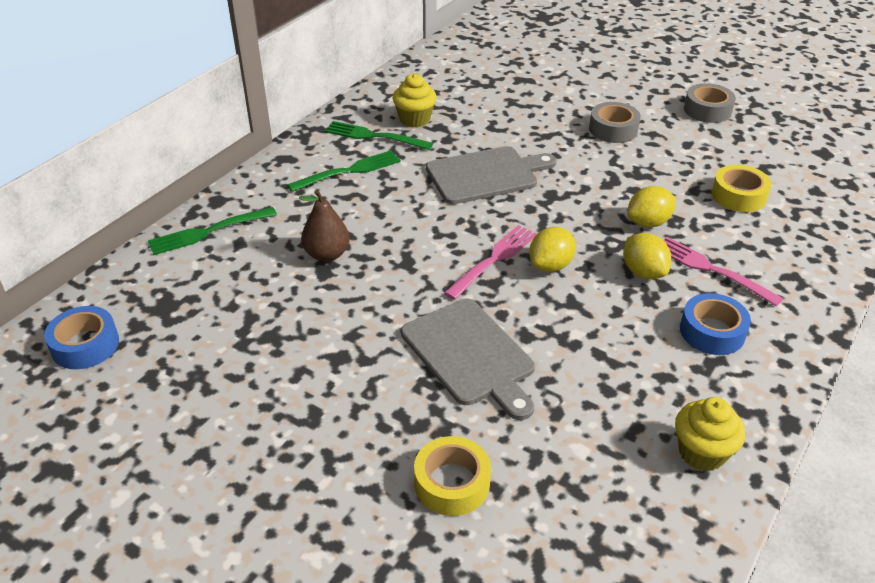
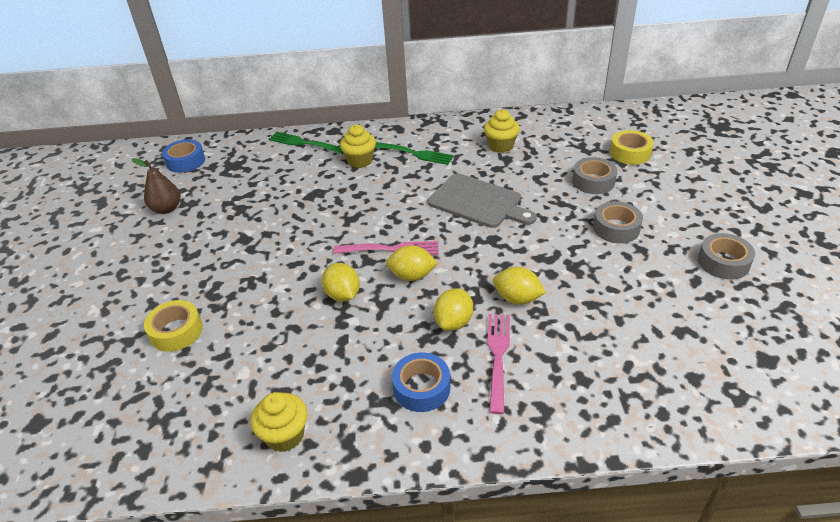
camera: 55 degrees right, 0 degrees up
(309, 210) = (360, 161): none -> yellow cupcake
(327, 254) = (326, 188): brown pear -> brown pear (166, 209)
(373, 136) = (461, 142): green fork -> none
(470, 355) = (289, 285): grey cutting board -> none
(529, 323) = (343, 295): none -> yellow lemon
(537, 105) = (593, 181): none -> grey tape
(738, 196) = (619, 332): yellow tape -> yellow tape (630, 153)

